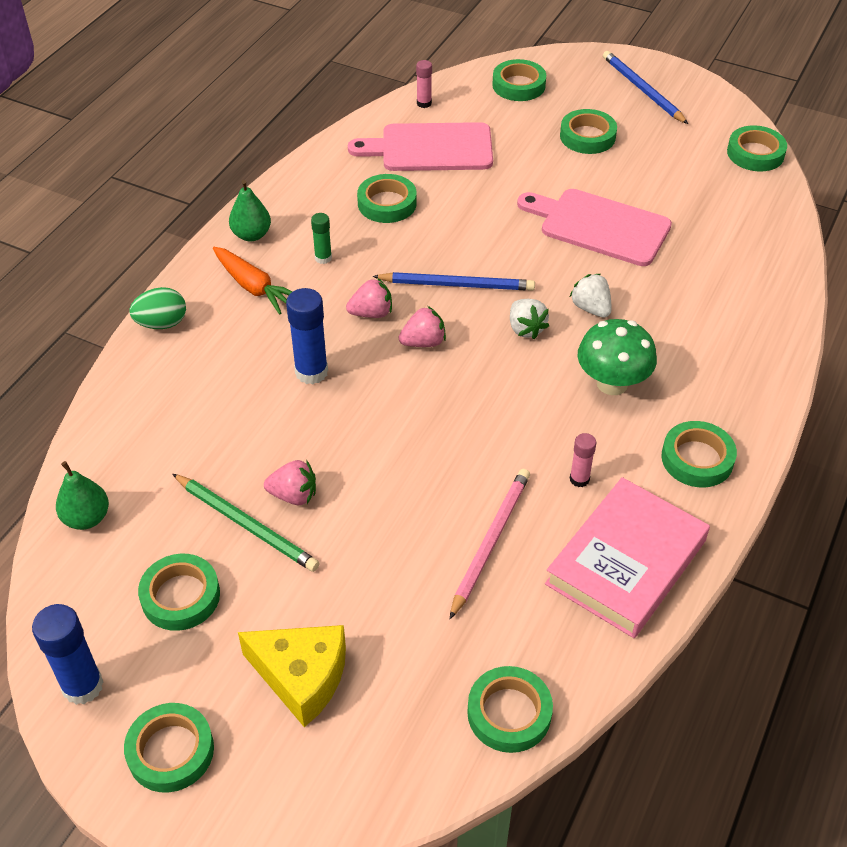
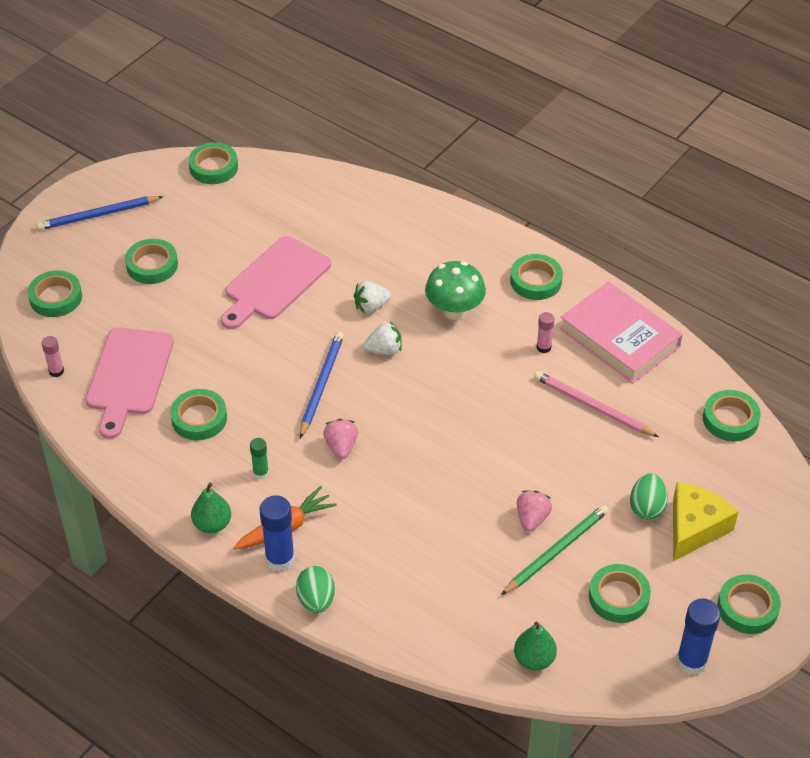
camera: 80 degrees left, 0 degrees up
(311, 372) = (401, 495): blue glue stick -> blue glue stick (280, 559)
(328, 617) = (647, 507): none -> green egg
(423, 342) = (384, 416): pink strawberry -> none

